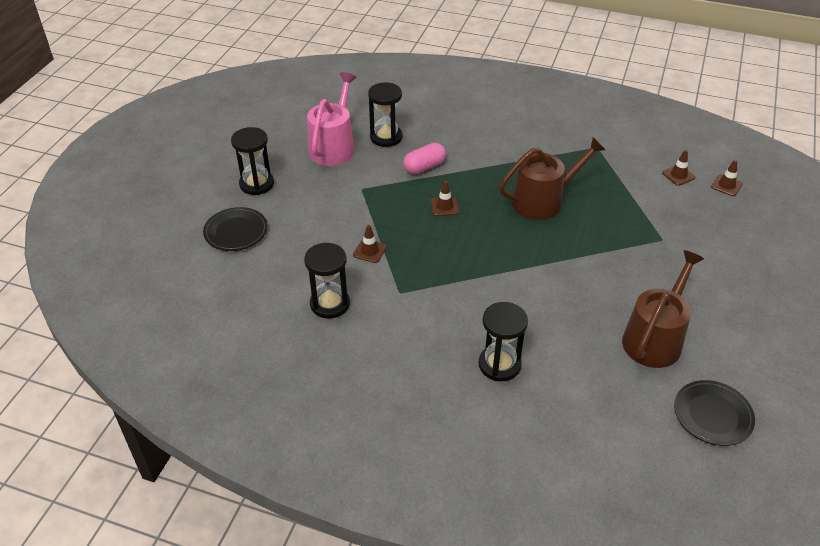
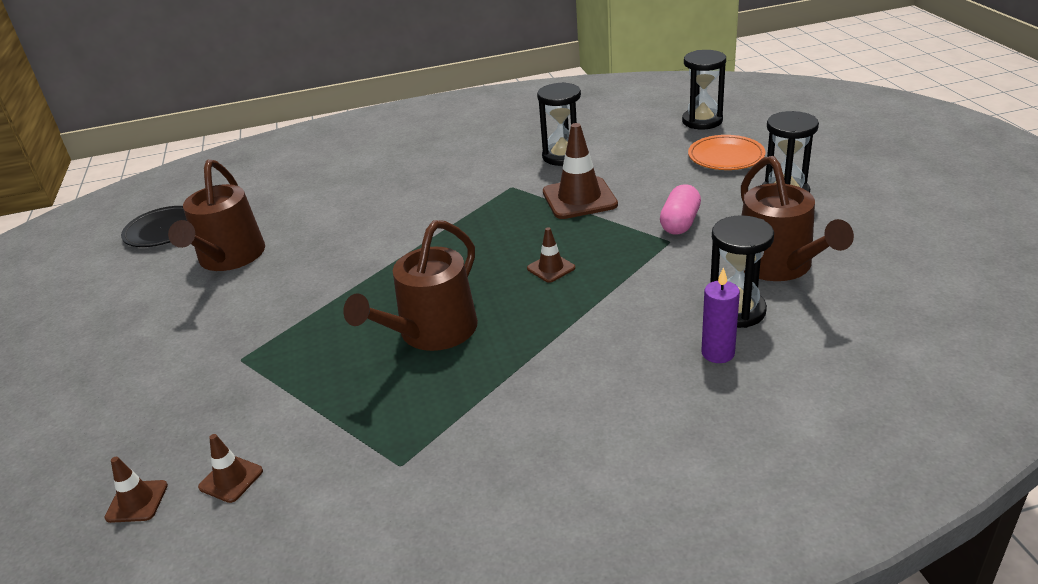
camera: 150 degrees right, 10 degrees down
(236, 232) = (726, 157): black plate -> orange plate
(333, 147) = (779, 265): pink watering can -> brown watering can
(369, 251) = (579, 198): brown traffic cone -> brown traffic cone, size x1.93
(420, 125) = (718, 353): none -> purple candle
(424, 167) = (631, 299): pink capsule -> pink capsule (680, 223)
(499, 364) = (374, 184): black hourglass -> black hourglass (702, 121)

